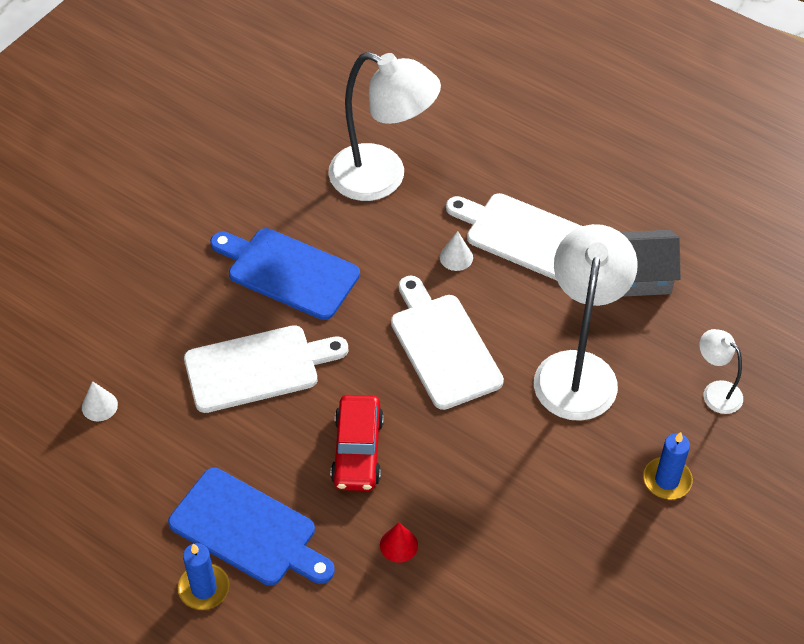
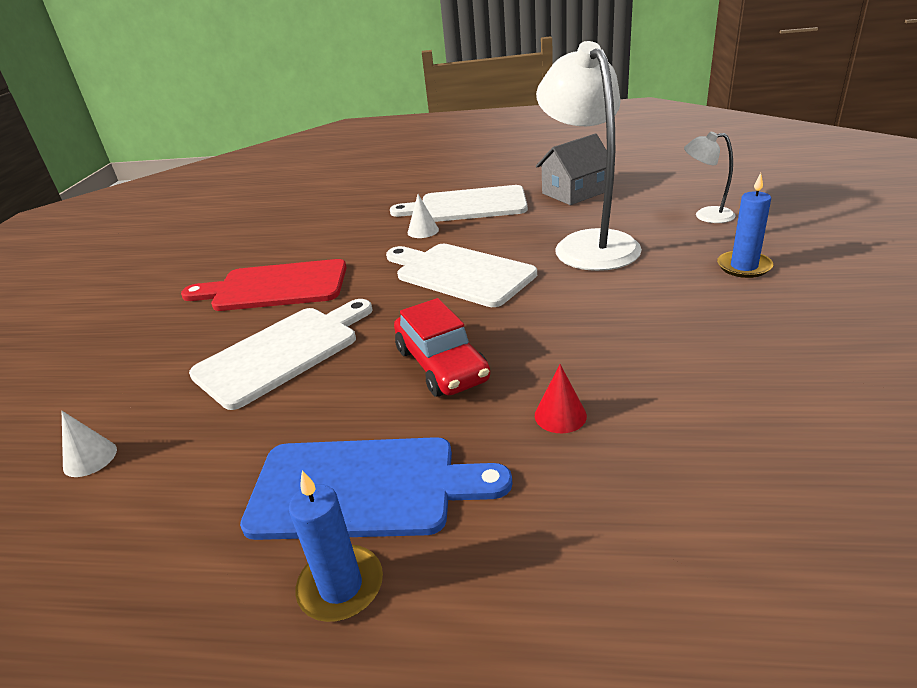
camera: 25 degrees left, 20 degrees down
(288, 272) = (275, 287): blue cutting board -> red cutting board
(382, 178) = (325, 220): white lamp -> none

